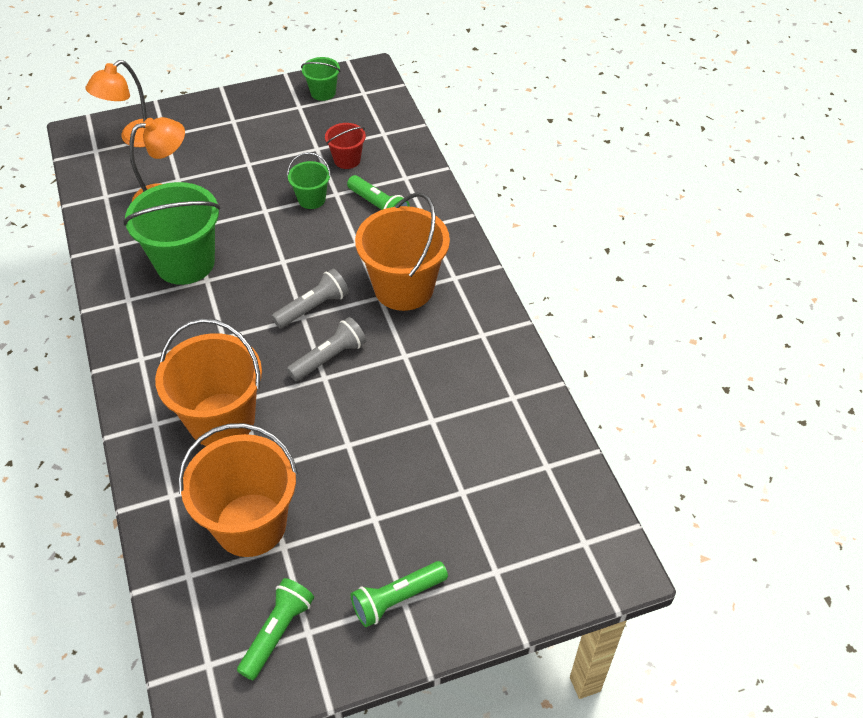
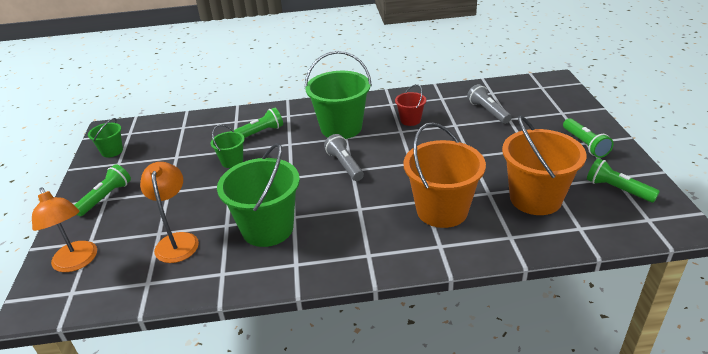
camera: 75 degrees left, 15 degrees down
(236, 120) = (106, 197): none -> green flashlight
(329, 358) = (394, 160): grey flashlight -> grey flashlight (488, 111)
(347, 160) = (200, 144): red bucket -> red bucket (410, 120)
(404, 288) = (341, 128): orange bucket -> green bucket

